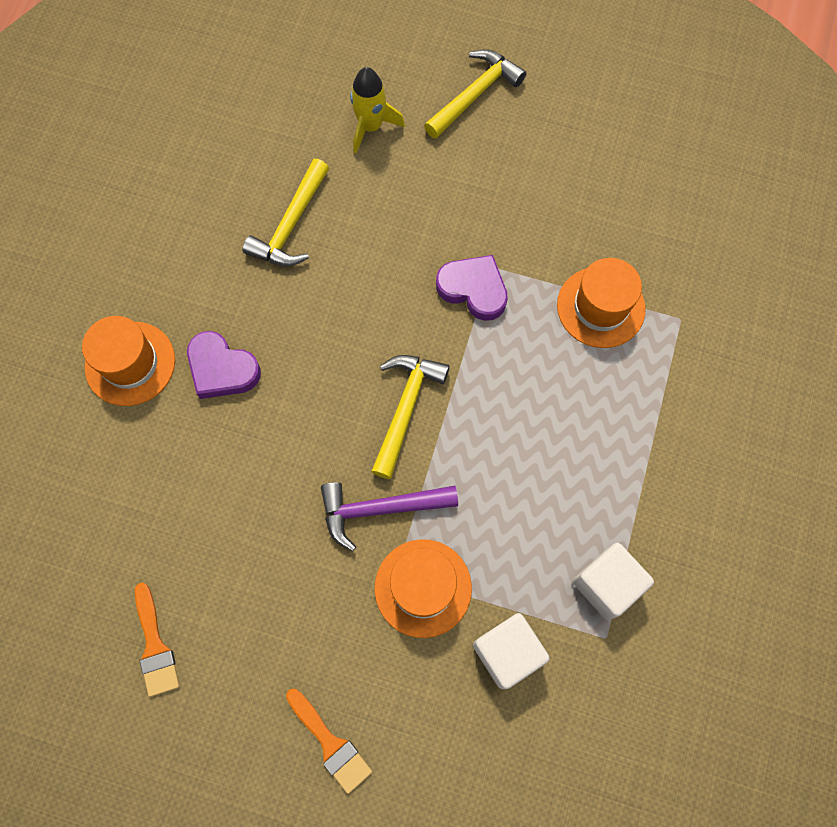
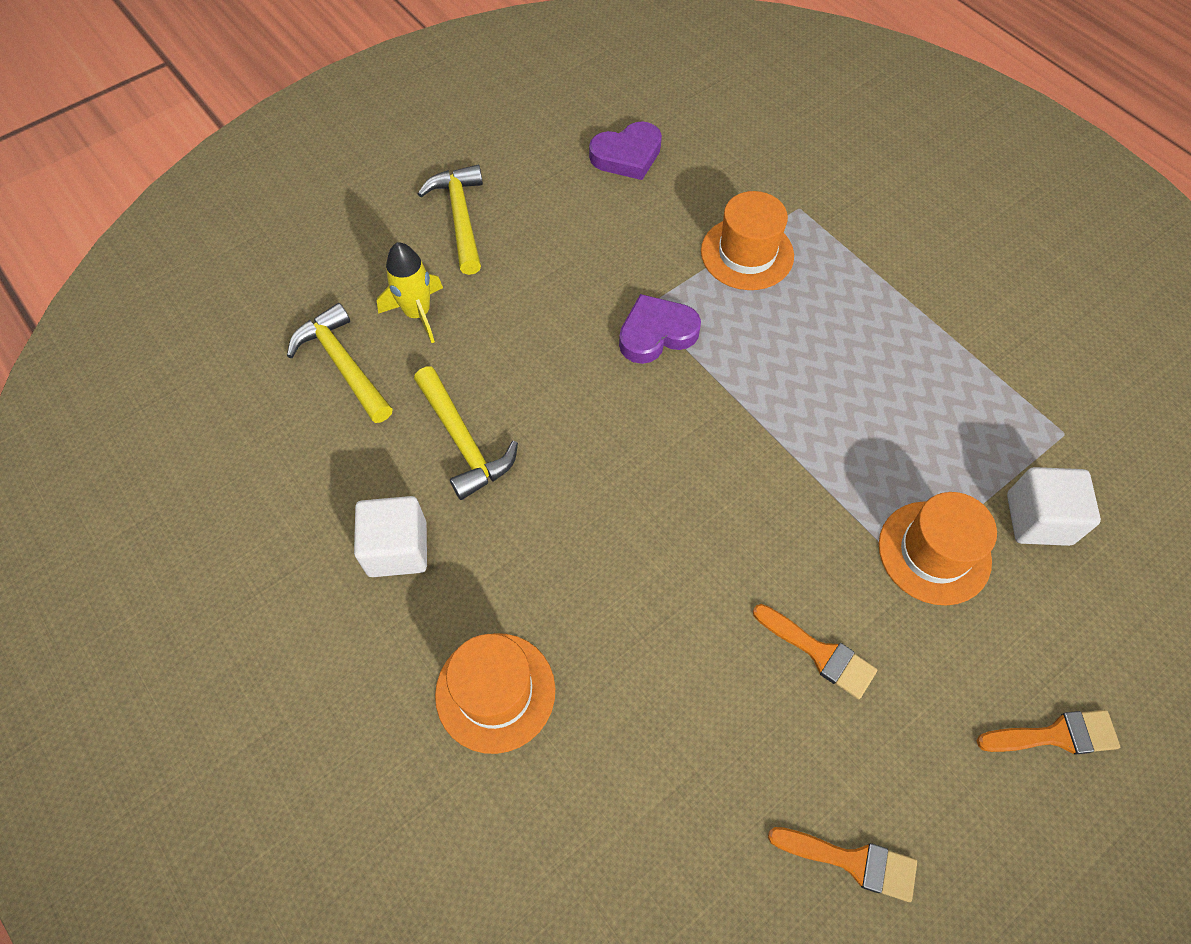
camera: 55 degrees left, 10 degrees down
(222, 369) = (573, 600): purple heart -> purple heart (627, 155)
(288, 549) = (819, 653): none -> orange brush
(380, 509) = (829, 542): purple hammer -> none
(405, 408) = (737, 458): yellow hammer -> yellow hammer (343, 364)
(607, 584) = (1014, 403): white cube -> white cube (397, 548)

